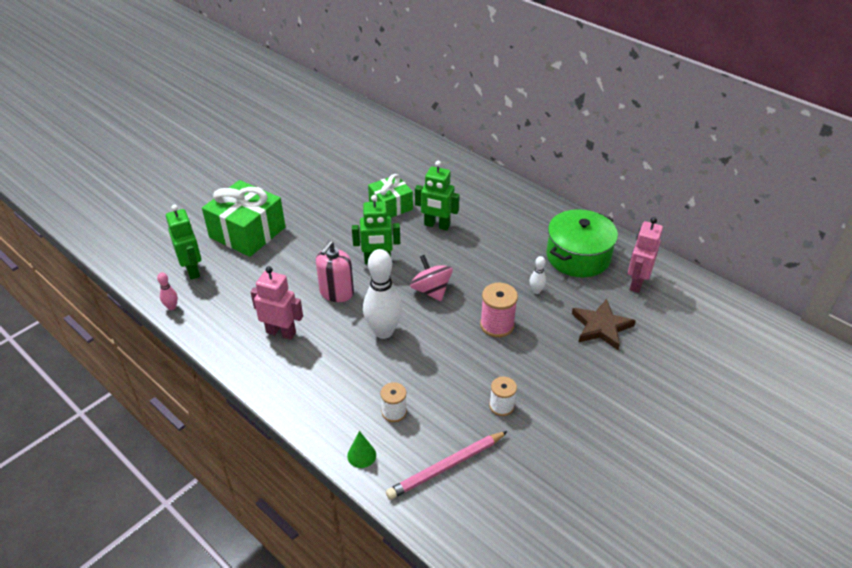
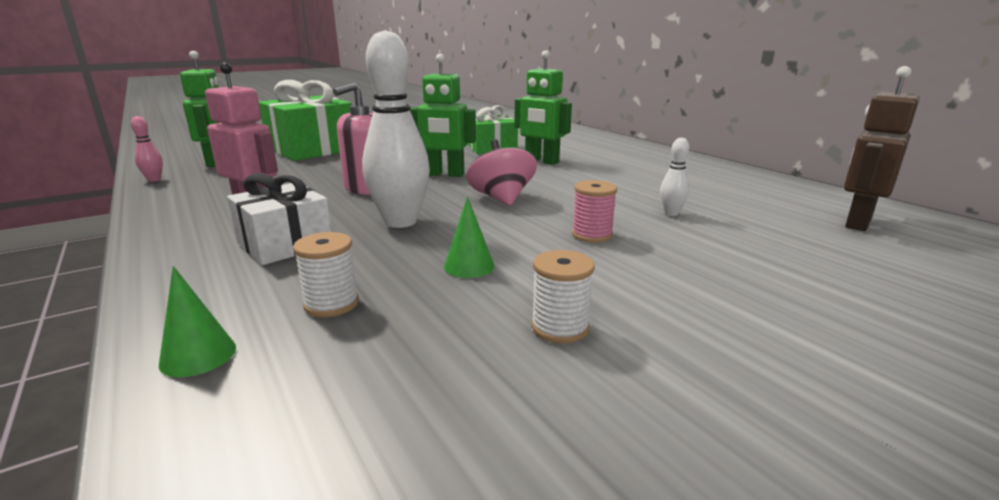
camera: 15 degrees right, 20 degrees down
(333, 368) = (285, 244): none -> white gift
(443, 368) = (469, 266): none -> green cone
(446, 467) = (364, 412): pink pencil -> none
(497, 325) = (592, 235): pink spool -> pink spool, size x0.67
(578, 256) = (745, 194): green pot -> none
(601, 327) = (796, 257): brown star -> none
(636, 283) = (857, 222): pink robot -> brown robot

